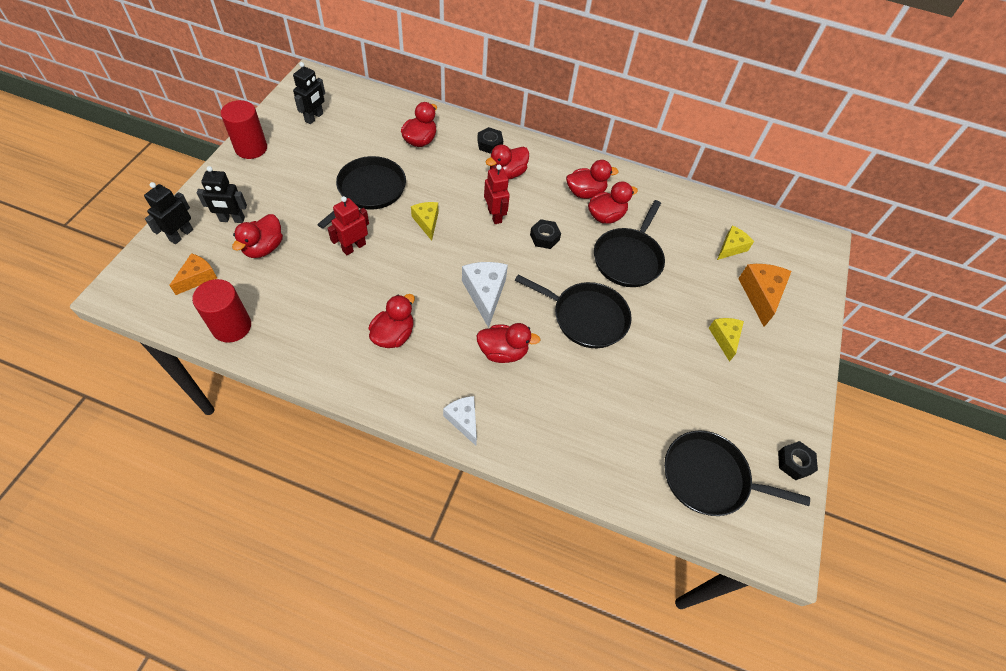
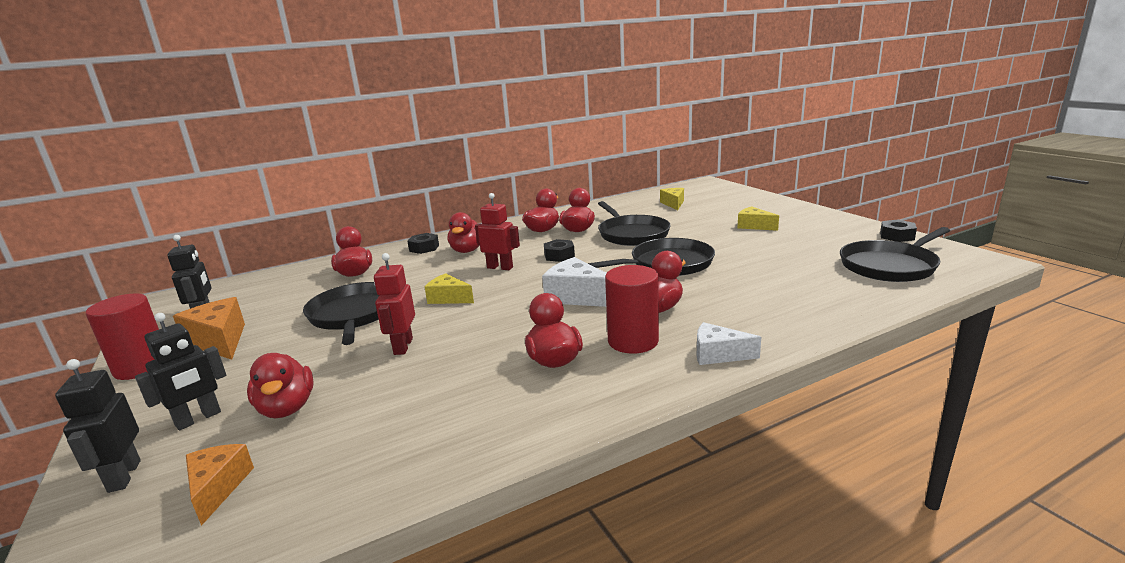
camera: 40 degrees left, 35 degrees down
(231, 326) = (350, 484): red cylinder -> red cylinder (633, 341)
(760, 295) = (728, 207): orange cheese -> orange cheese (219, 341)

